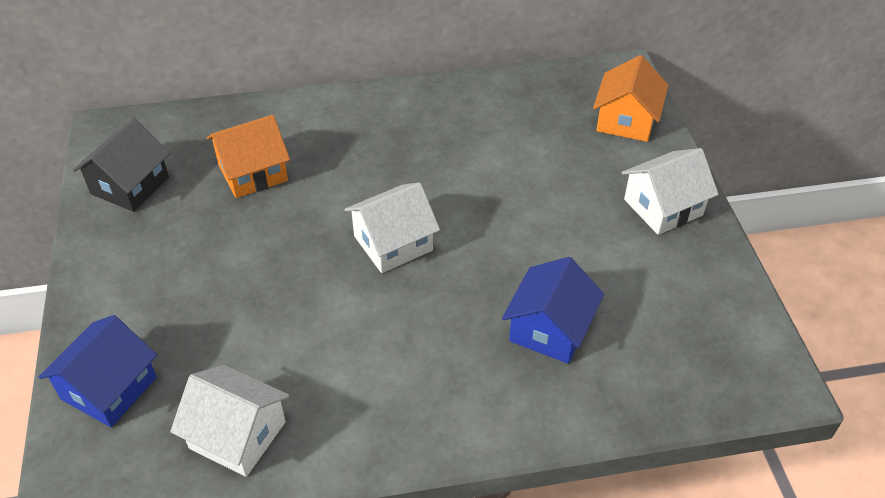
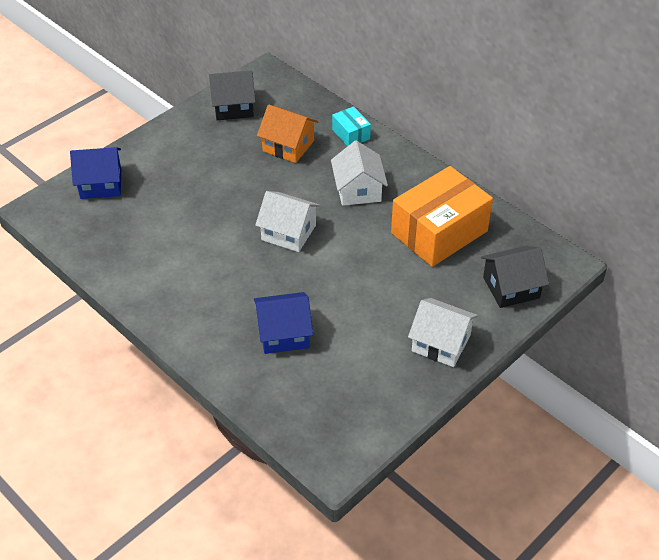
camera: 55 degrees right, 0 degrees up
(237, 435) = (110, 245): white house -> white house (358, 190)
(293, 115) = (351, 134): none -> turquoise box
(506, 128) = (439, 232): none -> orange box
(626, 120) = (511, 287): orange house -> black house

